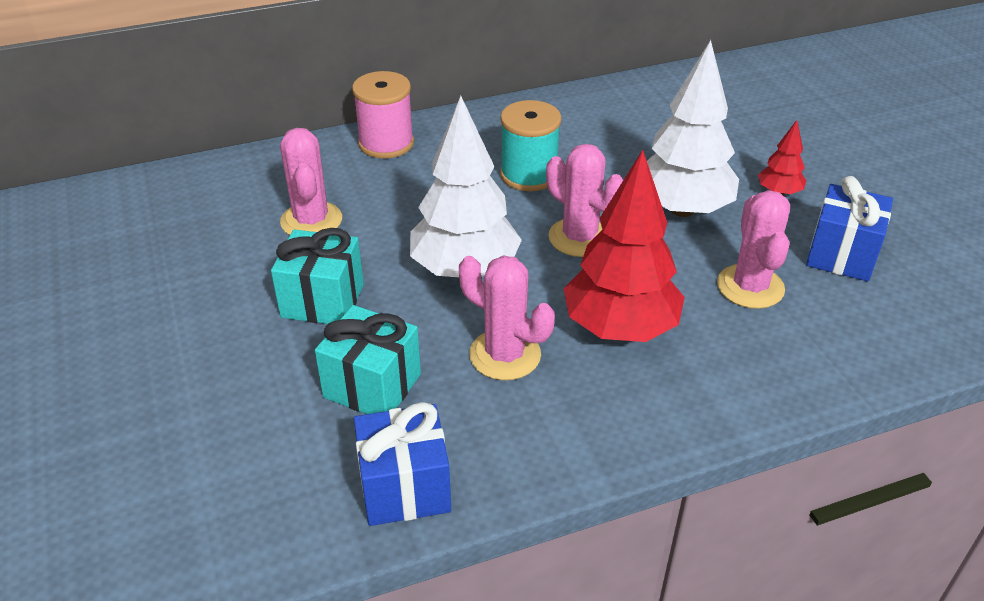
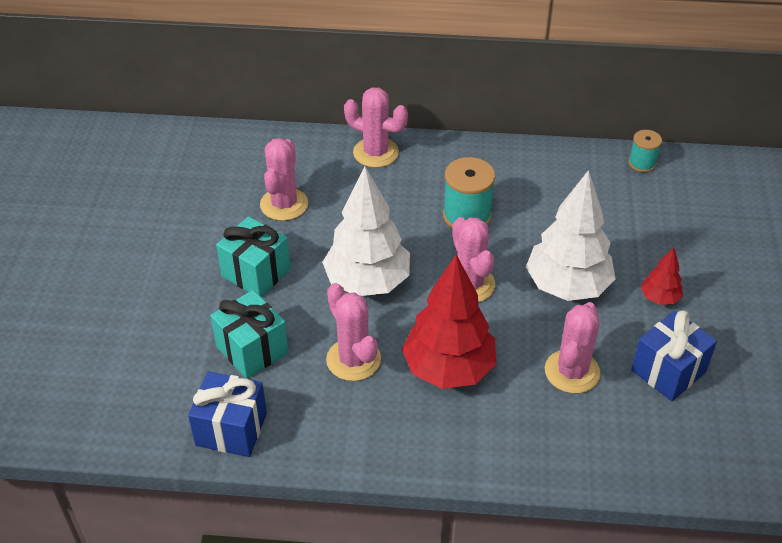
camera: 25 degrees right, 5 degrees up
(386, 143) = (376, 153): pink spool -> pink cactus
(667, 83) = (642, 163): none -> turquoise spool

